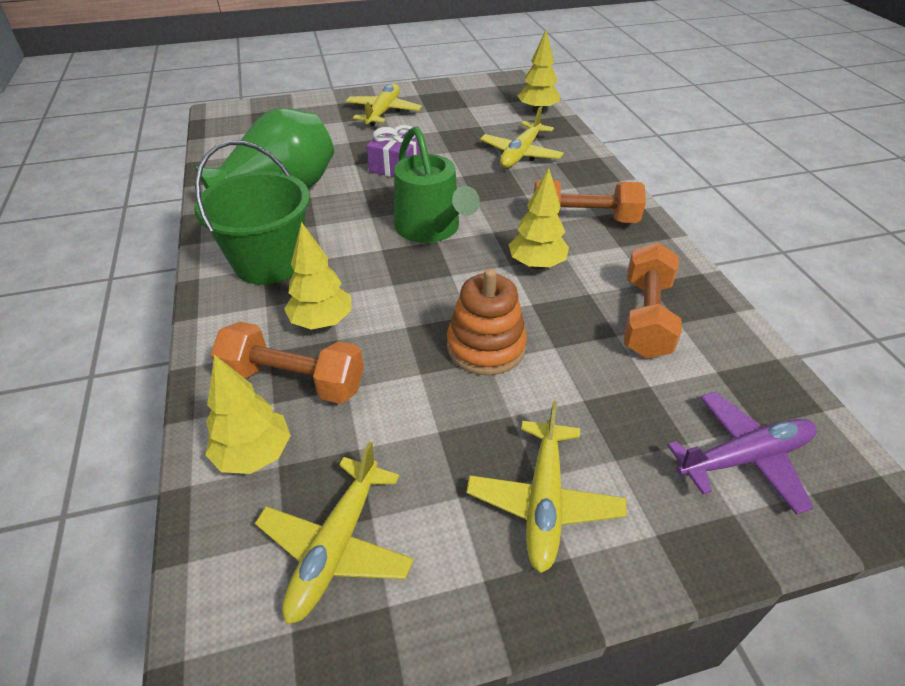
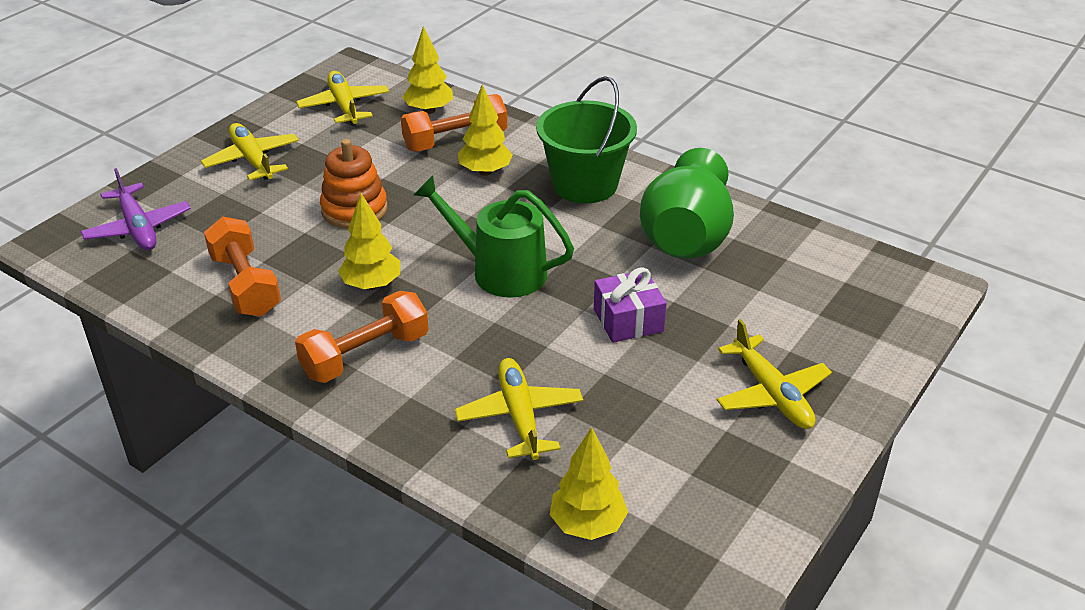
camera: 140 degrees right, 5 degrees down
(744, 458) = (138, 228): purple plane -> purple plane turned 60 degrees counterclockwise

